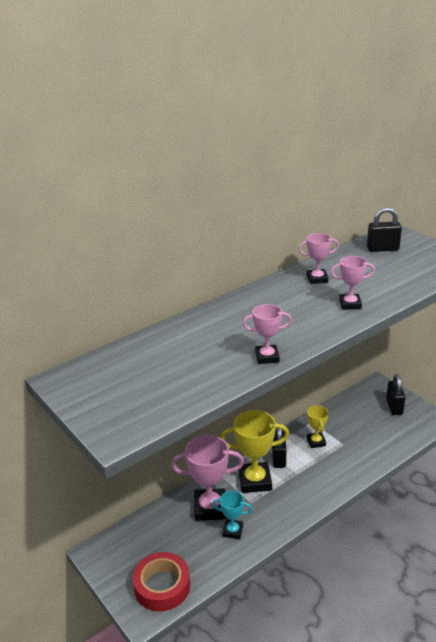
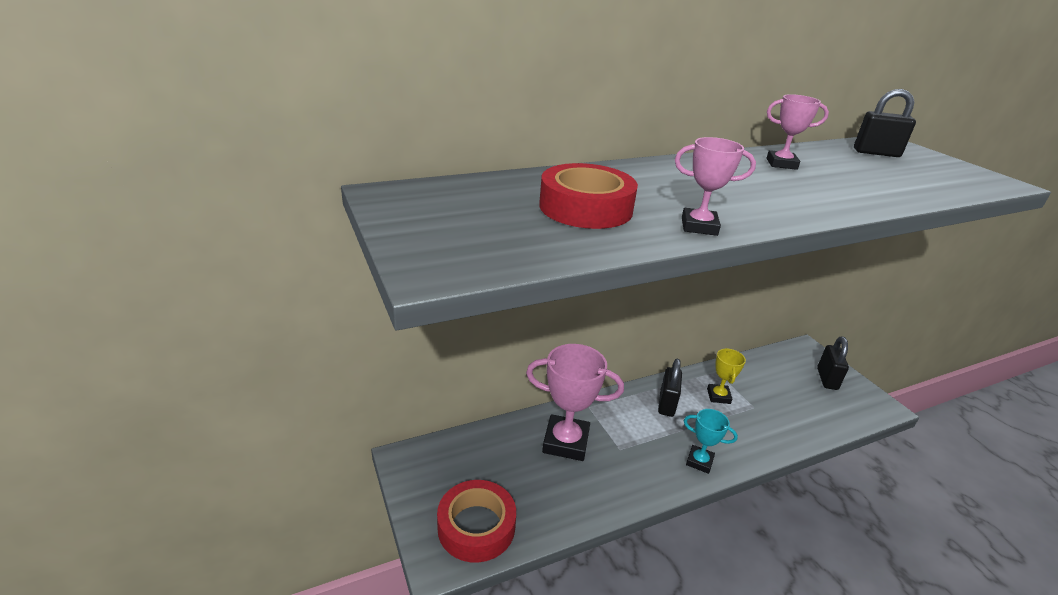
camera: 10 degrees right, 0 degrees up
(193, 358) = (585, 207): none -> red tape
(233, 531) = (588, 479): turquoise trophy -> turquoise trophy (699, 461)
(255, 481) = (630, 423): yellow trophy -> none
(350, 304) = (832, 195): pink trophy -> none

